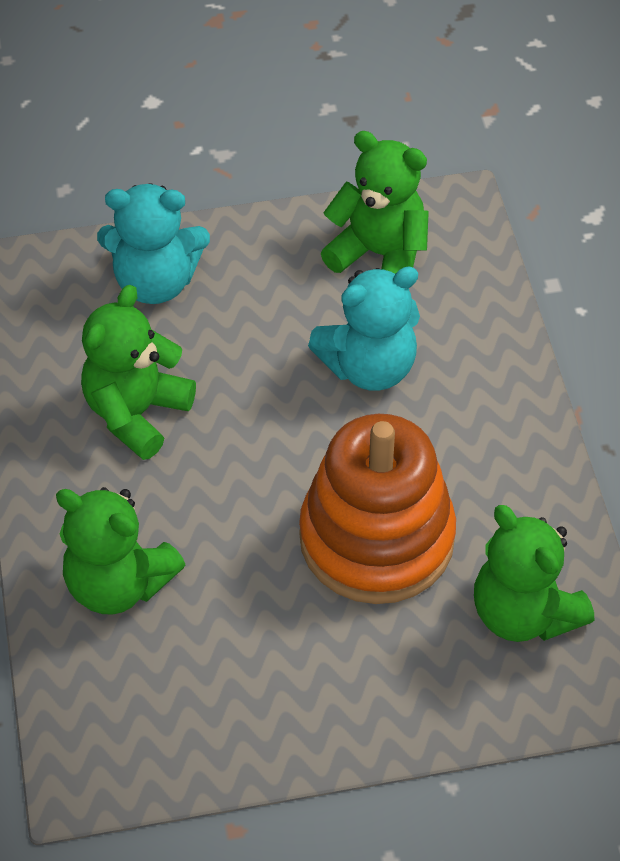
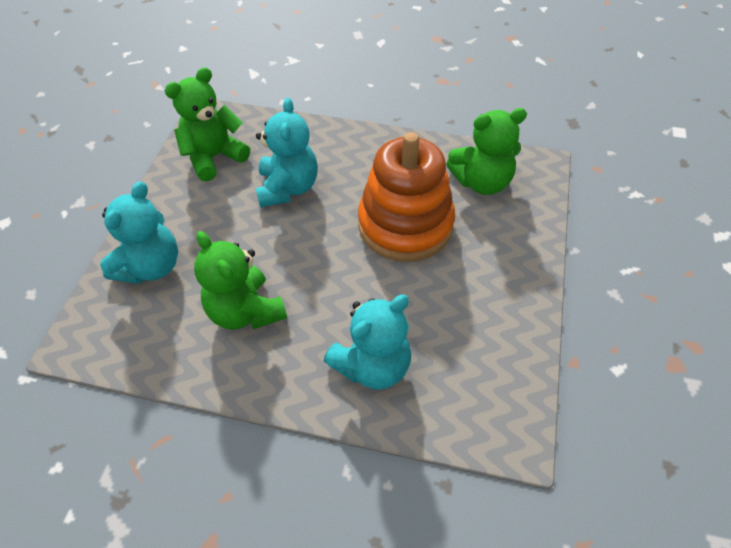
camera: 65 degrees left, 0 degrees up
(118, 584) = (372, 365): green teddy bear -> turquoise teddy bear

